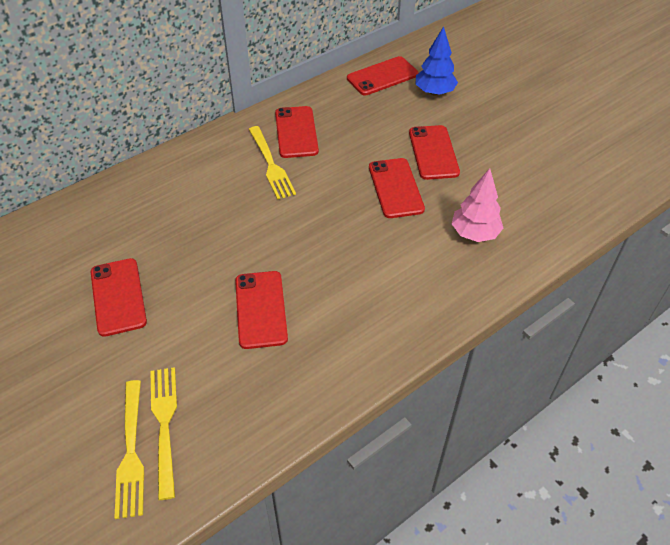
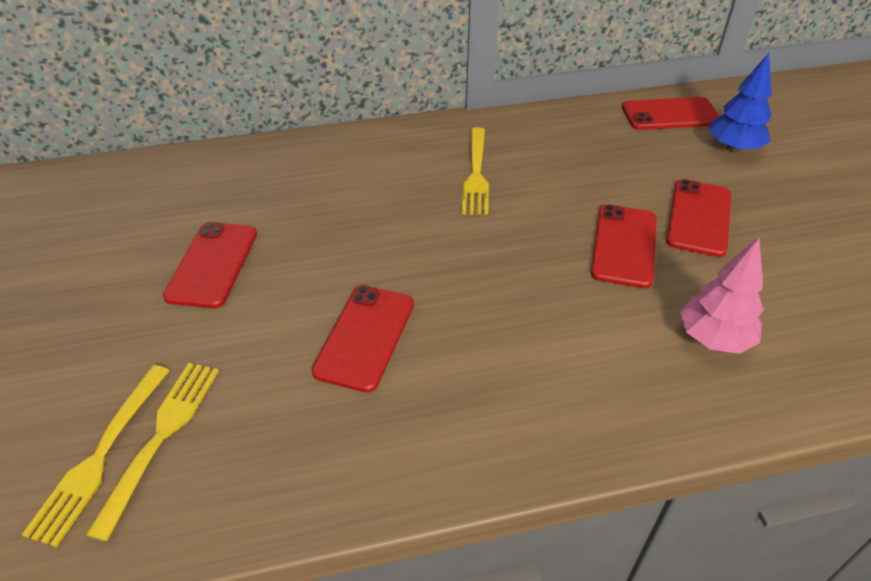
camera: 25 degrees right, 5 degrees down
(296, 132) = (527, 147): red phone -> none

